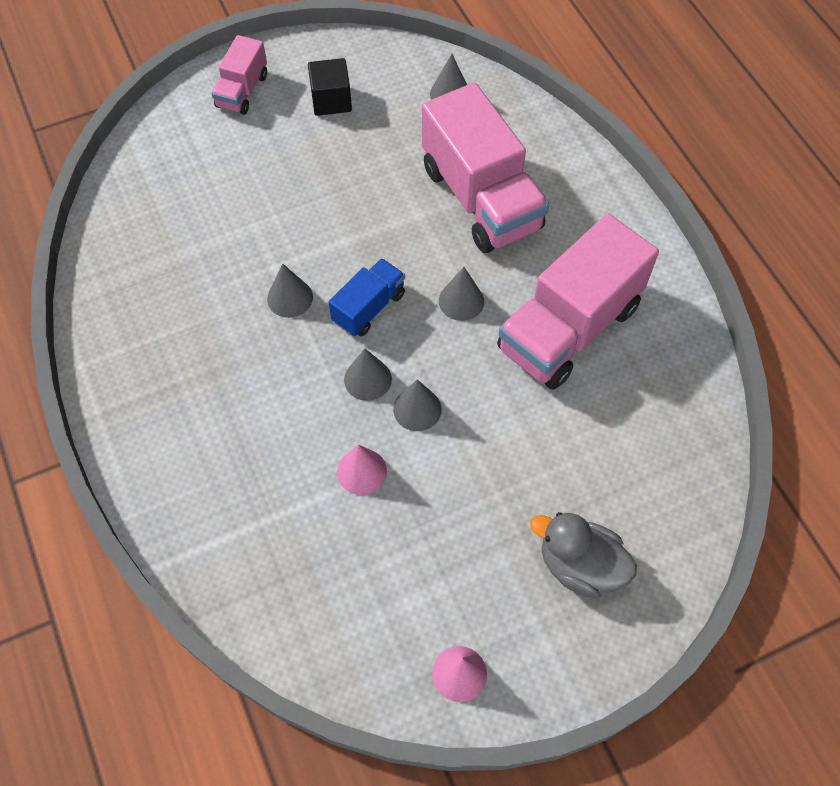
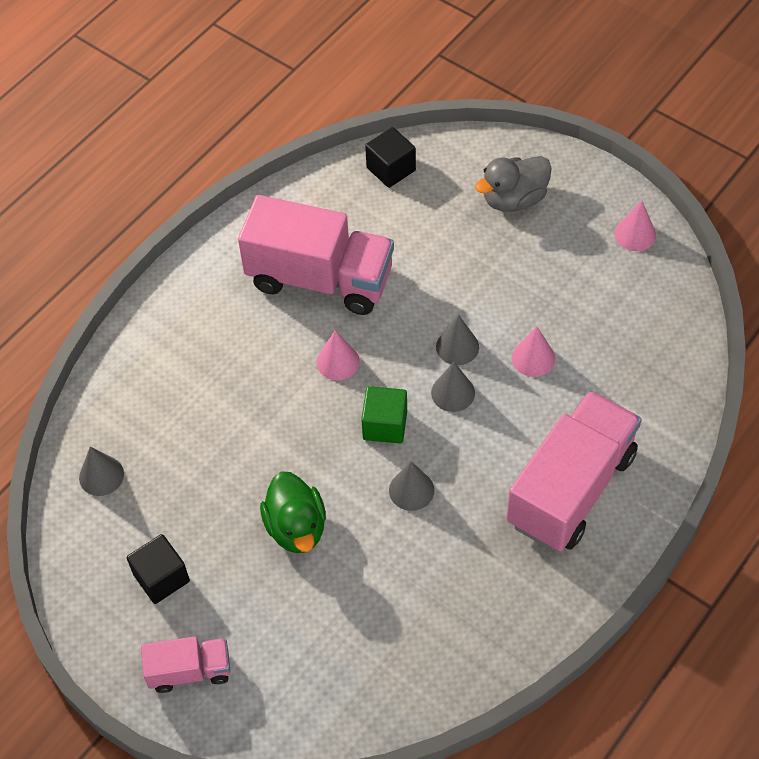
camera: 115 degrees left, 5 degrees down
(313, 201) = (296, 527): none -> green duck
(369, 308) = (385, 425): blue truck -> green cube
(461, 301) = (338, 362): grey cone -> pink cone
(481, 198) = (219, 394): pink truck -> pink truck (571, 489)
(580, 565) = (514, 199): grey duck -> grey duck turned 60 degrees clockwise
(686, 459) = (391, 169): none -> black cube

